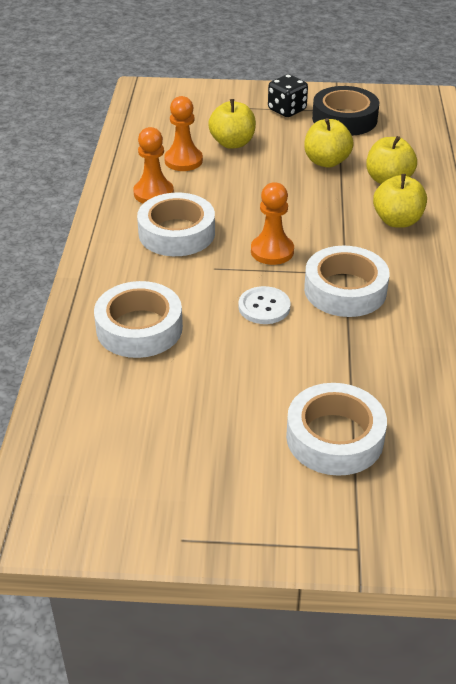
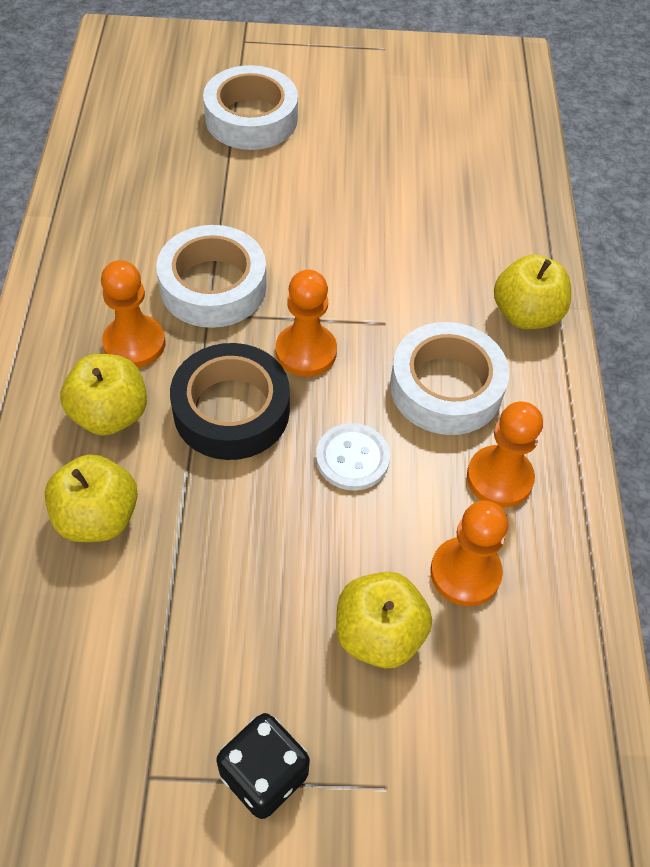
camera: 175 degrees right, 15 degrees up
(139, 328) = (463, 233): white tape -> none
(264, 307) = (317, 261): white button -> white button (352, 458)
(326, 161) = (200, 573): yellow apple -> yellow apple (526, 314)
(344, 119) = (139, 736): black tape -> black tape (231, 410)
(394, 256) = (134, 343): none -> orange pawn

